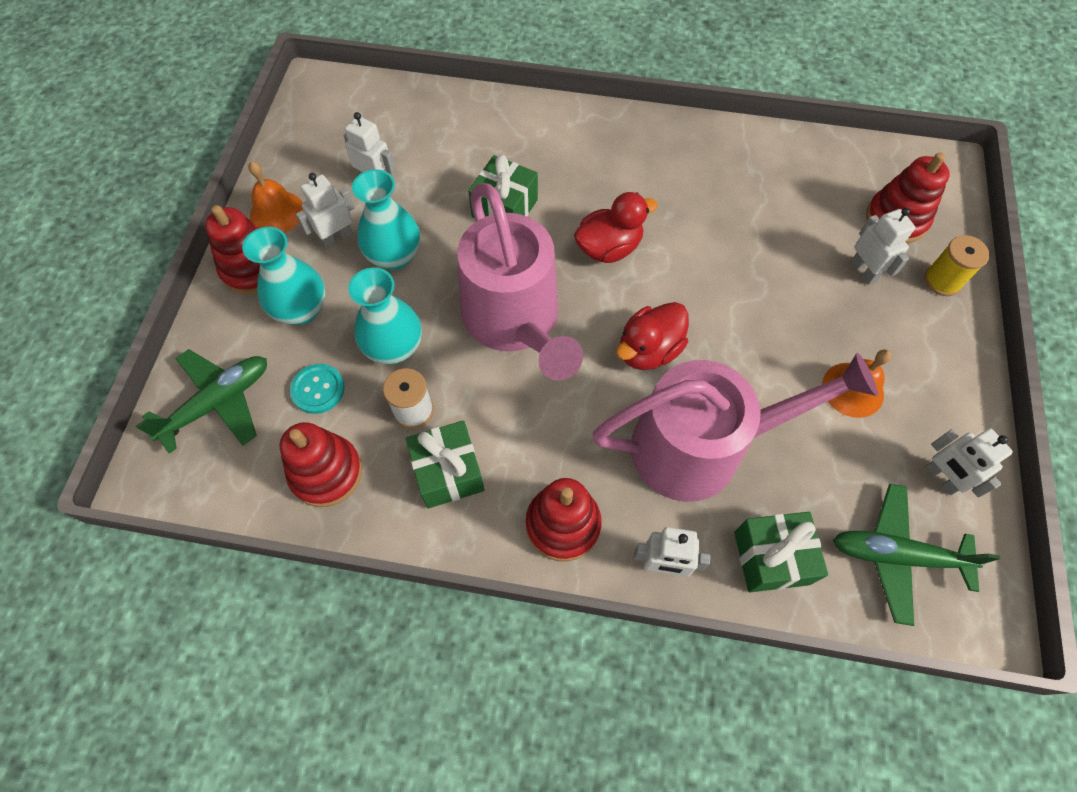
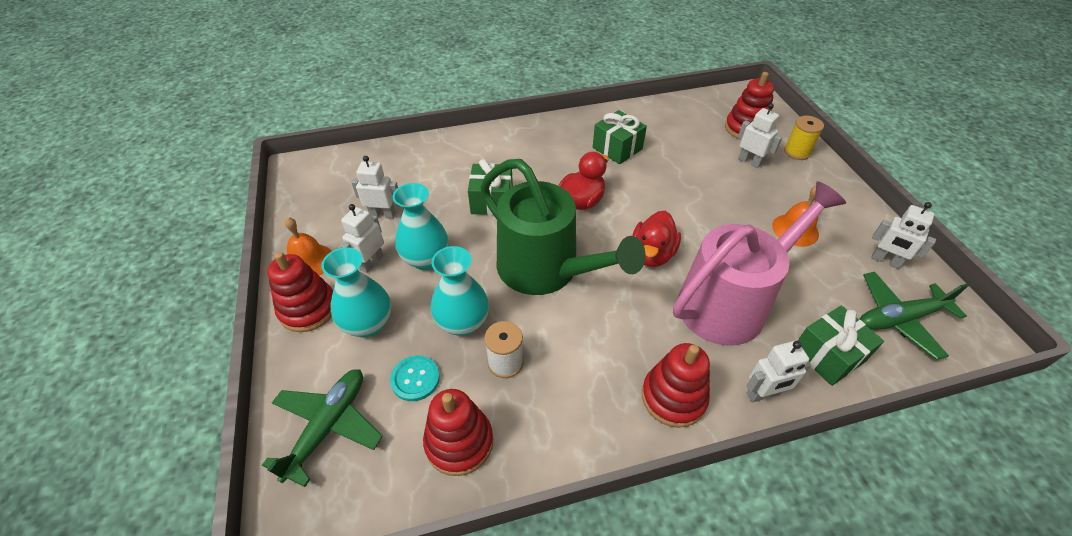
camera: 25 degrees left, 15 degrees down
(448, 472) = (561, 397): green gift -> green gift (617, 148)
(515, 320) = (545, 270): pink watering can -> green watering can

